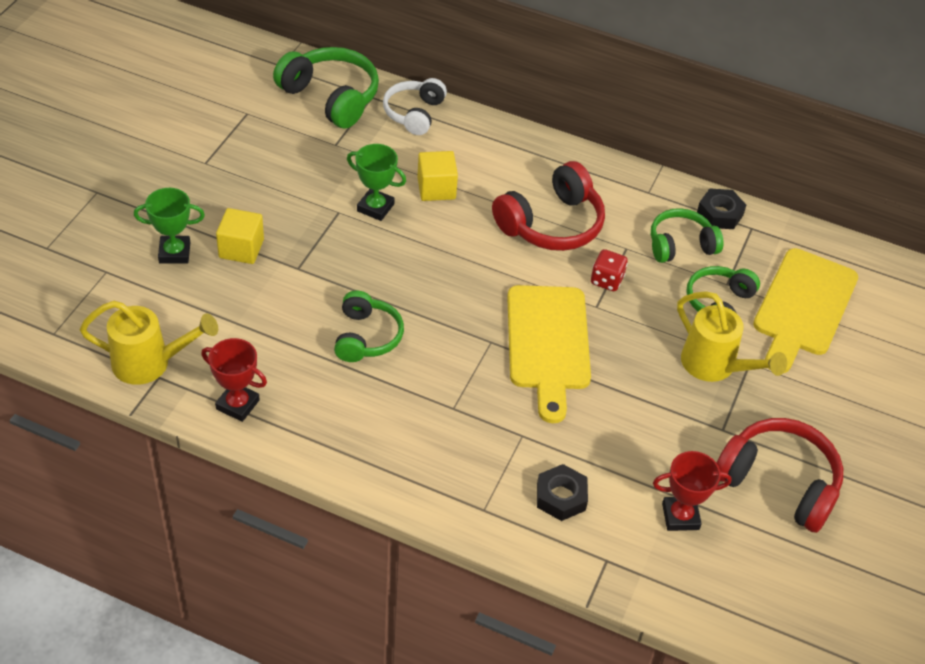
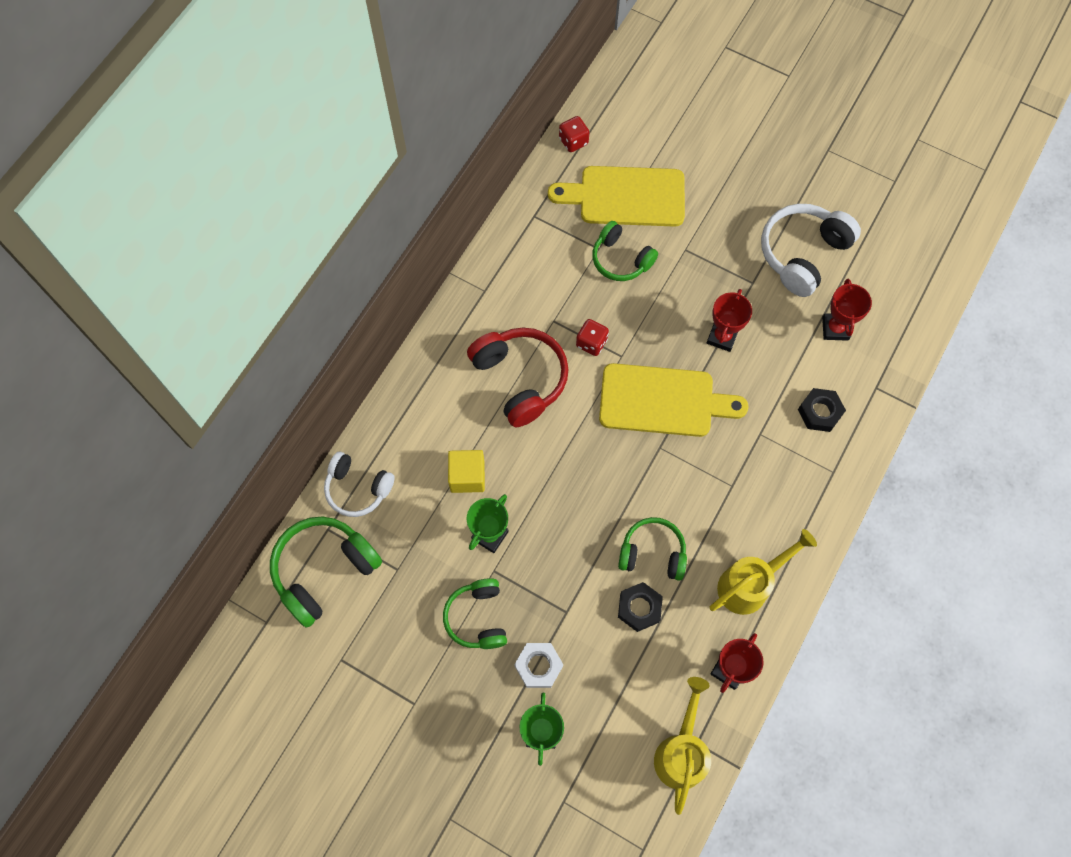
camera: 80 degrees left, 20 degrees up
(241, 248) = (538, 666): yellow cube -> white nut
(641, 398) = (722, 337): none -> red trophy
(680, 245) = (552, 276): green headphones -> green headphones (478, 617)
(715, 366) = (688, 276): yellow watering can -> yellow watering can (749, 584)
(720, 214) = (515, 237): black nut -> black nut (639, 608)
(778, 483) = (803, 254): red headphones -> white headphones
(803, 306) = (626, 196): yellow cutting board -> yellow cutting board turned 150 degrees clockwise
(860, 258) = (573, 141): none -> red dice

